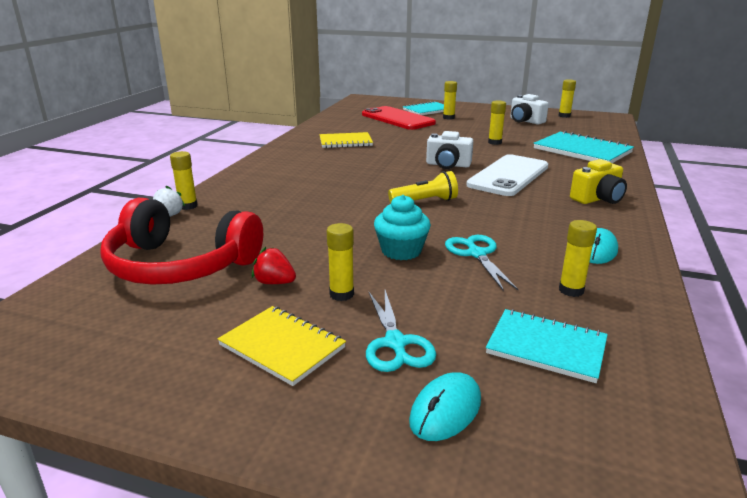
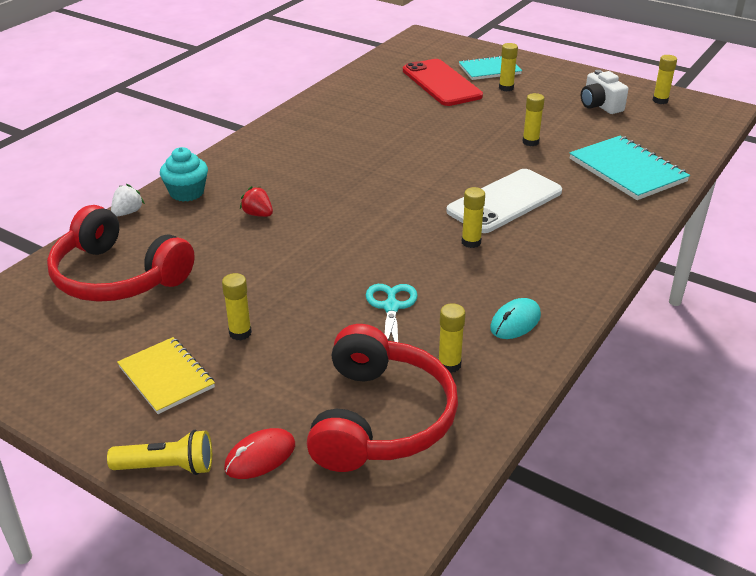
camera: 15 degrees right, 10 degrees up
(188, 206) = (150, 201): yellow glue stick -> yellow glue stick (471, 242)
(274, 282) = (189, 310): red strawberry -> red strawberry (258, 214)
(345, 142) = (356, 120): yellow notebook -> none
(395, 343) = (257, 391): turquoise scissors -> none
(401, 251) = (322, 291): turquoise cupcake -> turquoise cupcake (187, 193)
(425, 201) = (386, 228): yellow flashlight -> yellow flashlight (167, 467)
(445, 410) = (260, 456): turquoise mouse -> red mouse
(448, 165) = (448, 174): white camera -> none
(546, 347) = (380, 418): turquoise notebook -> red headphones
(597, 199) = (578, 251): yellow camera -> none

